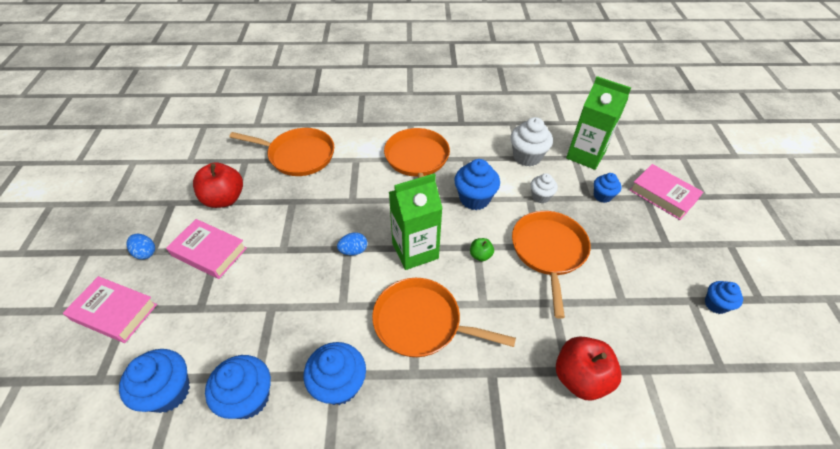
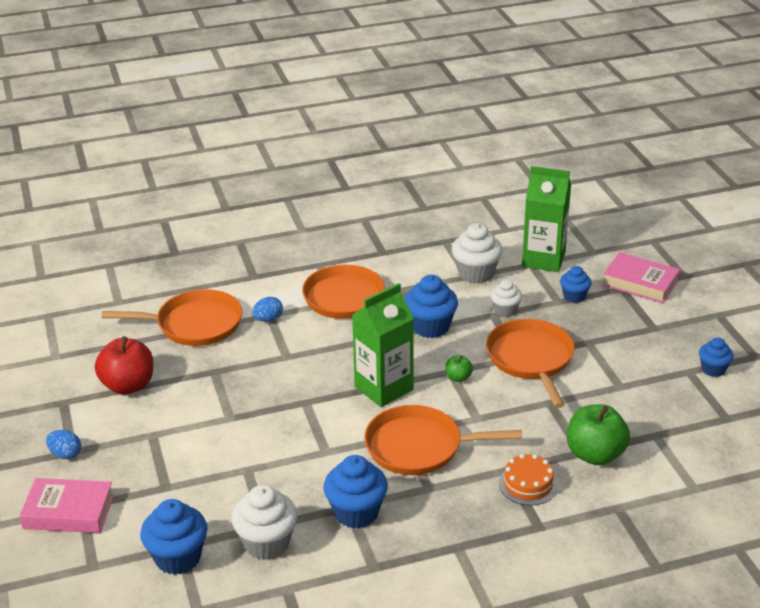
camera: 15 degrees left, 15 degrees down
(209, 252) = (143, 438): pink book -> none
(248, 398) = (267, 543): blue cupcake -> white cupcake
(353, 251) = (313, 402): blue egg -> blue egg (268, 319)
(506, 396) = (528, 484): none -> orange cake
(580, 377) = (595, 454): red apple -> green apple

